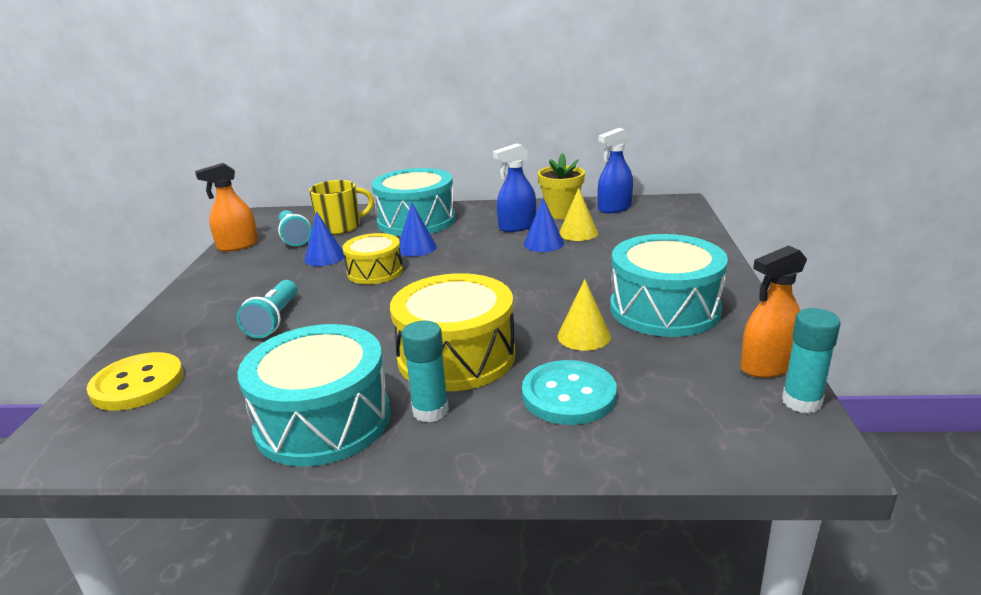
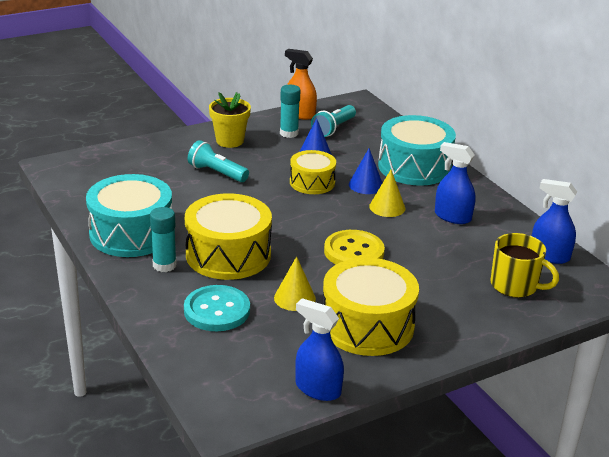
camera: 55 degrees right, 5 degrees up
(137, 384) = (121, 162): yellow button -> yellow button (354, 252)
(274, 320) = (217, 173): turquoise flashlight -> turquoise flashlight turned 60 degrees clockwise
(340, 227) = (370, 139): yellow mug -> yellow mug (515, 285)
(543, 243) = (431, 239): blue cone -> none
(561, 213) = (505, 230): yellow flower pot -> yellow flower pot (230, 141)
(578, 233) = (470, 250): yellow cone -> yellow cone (387, 207)
(664, 309) = (367, 325): turquoise drum -> yellow drum
(767, 366) = (318, 389): orange spray bottle -> blue spray bottle
(801, 402) = (280, 410): turquoise glue stick -> turquoise glue stick (289, 133)

